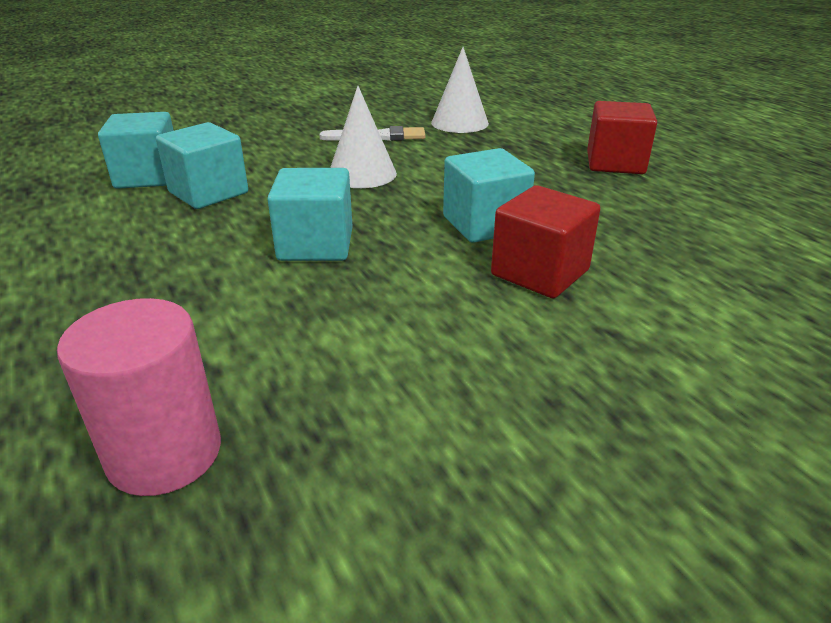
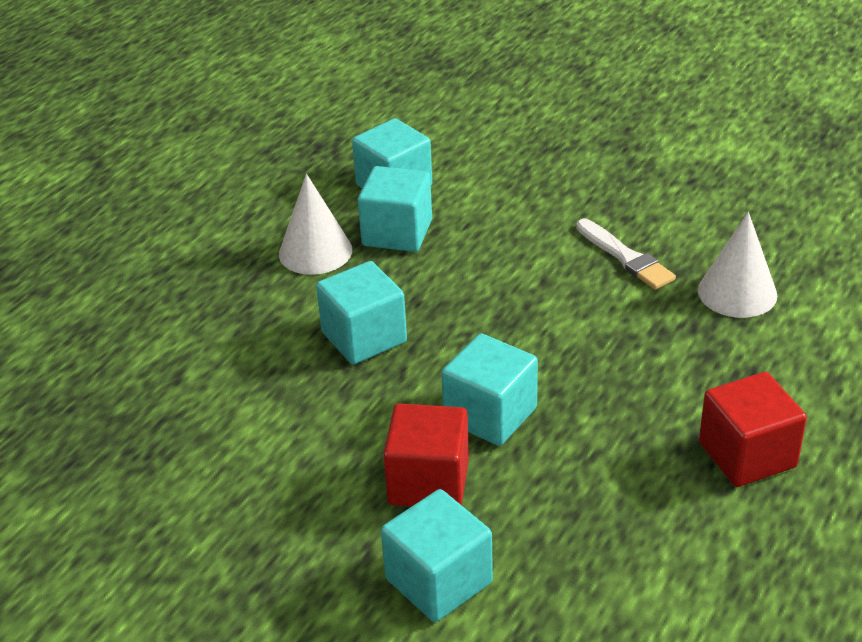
camera: 60 degrees right, 5 degrees up
(164, 453) = (96, 405): pink cylinder -> none
(362, 174) = (522, 293): white cone -> white cone (315, 251)
(671, 306) = (438, 581): none -> turquoise cube

